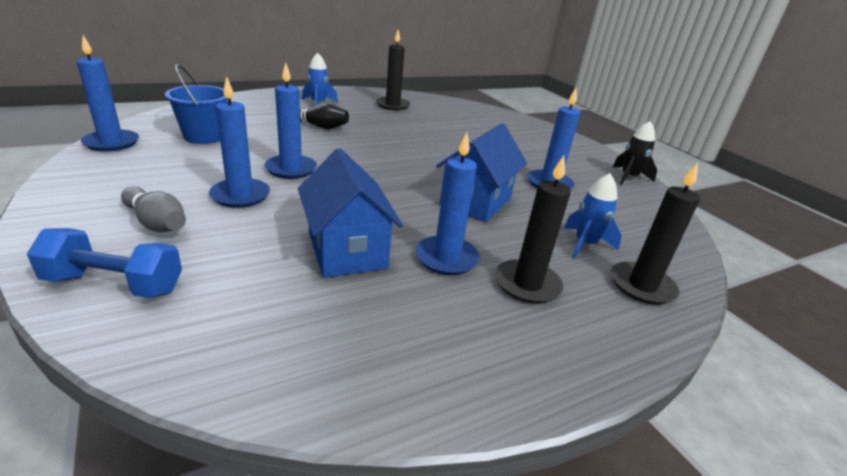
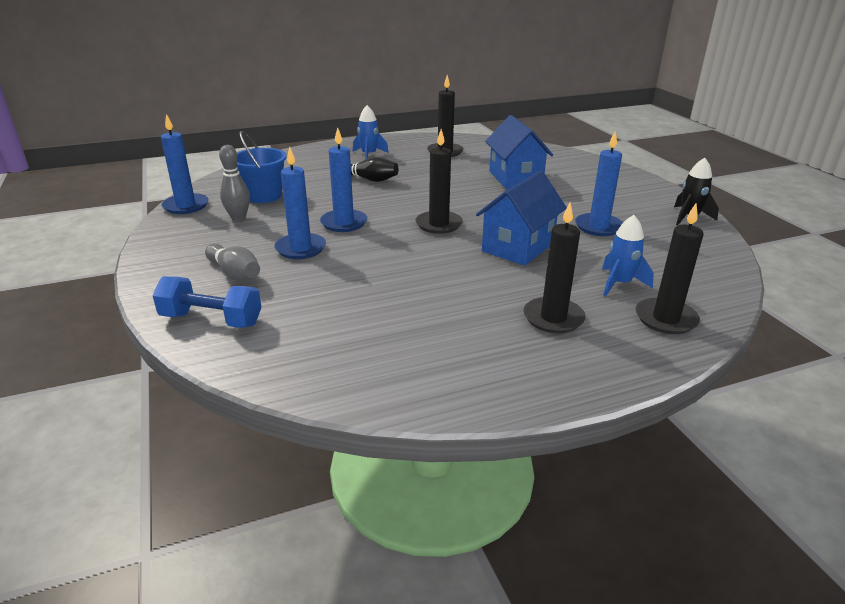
camera: 10 degrees right, 0 degrees up
(172, 158) = (238, 218): none -> grey bowling pin
(347, 250) = (393, 292): blue house -> blue house (515, 178)
(392, 175) = (439, 224): none -> black candle
(446, 258) = (482, 297): blue candle -> none

